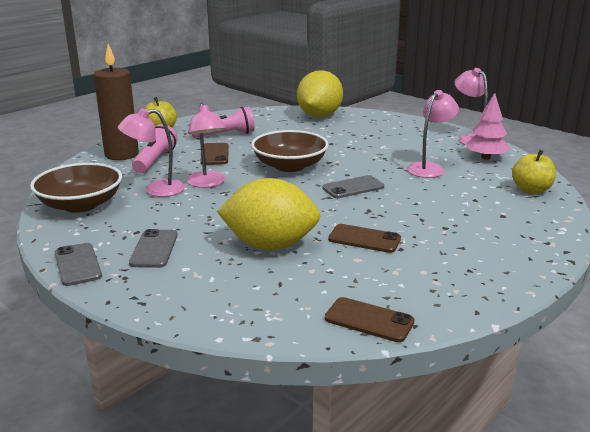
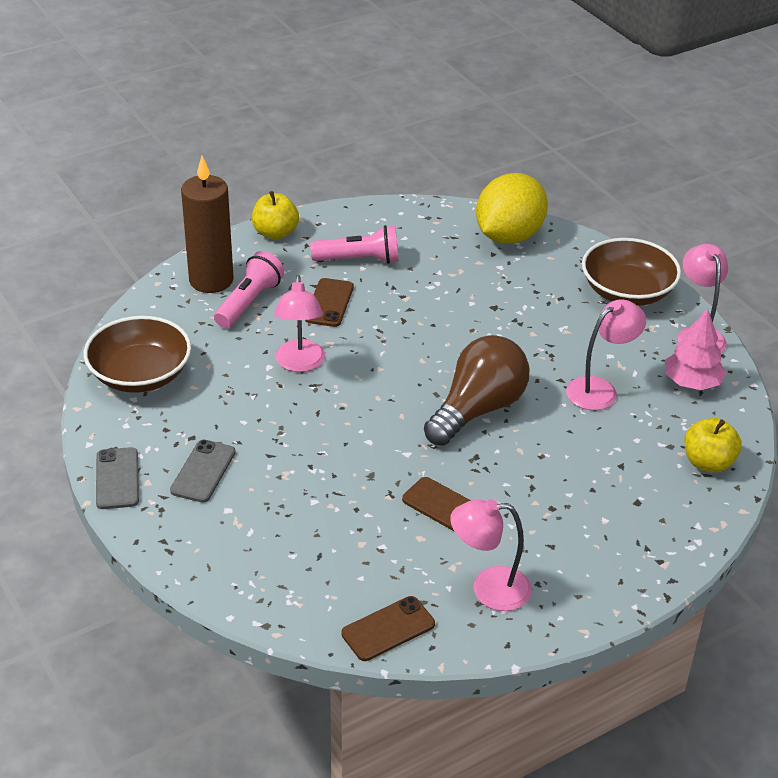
camera: 15 degrees right, 15 degrees up
(156, 190) = (234, 363): pink lamp -> pink lamp (488, 589)
(270, 245) = (332, 493): yellow lemon -> none
(289, 166) = (417, 347): brown bowl -> brown bowl (627, 291)
(353, 187) = (478, 409): grey phone -> brown light bulb
(369, 320) = (388, 629): brown phone -> brown phone turned 75 degrees counterclockwise

